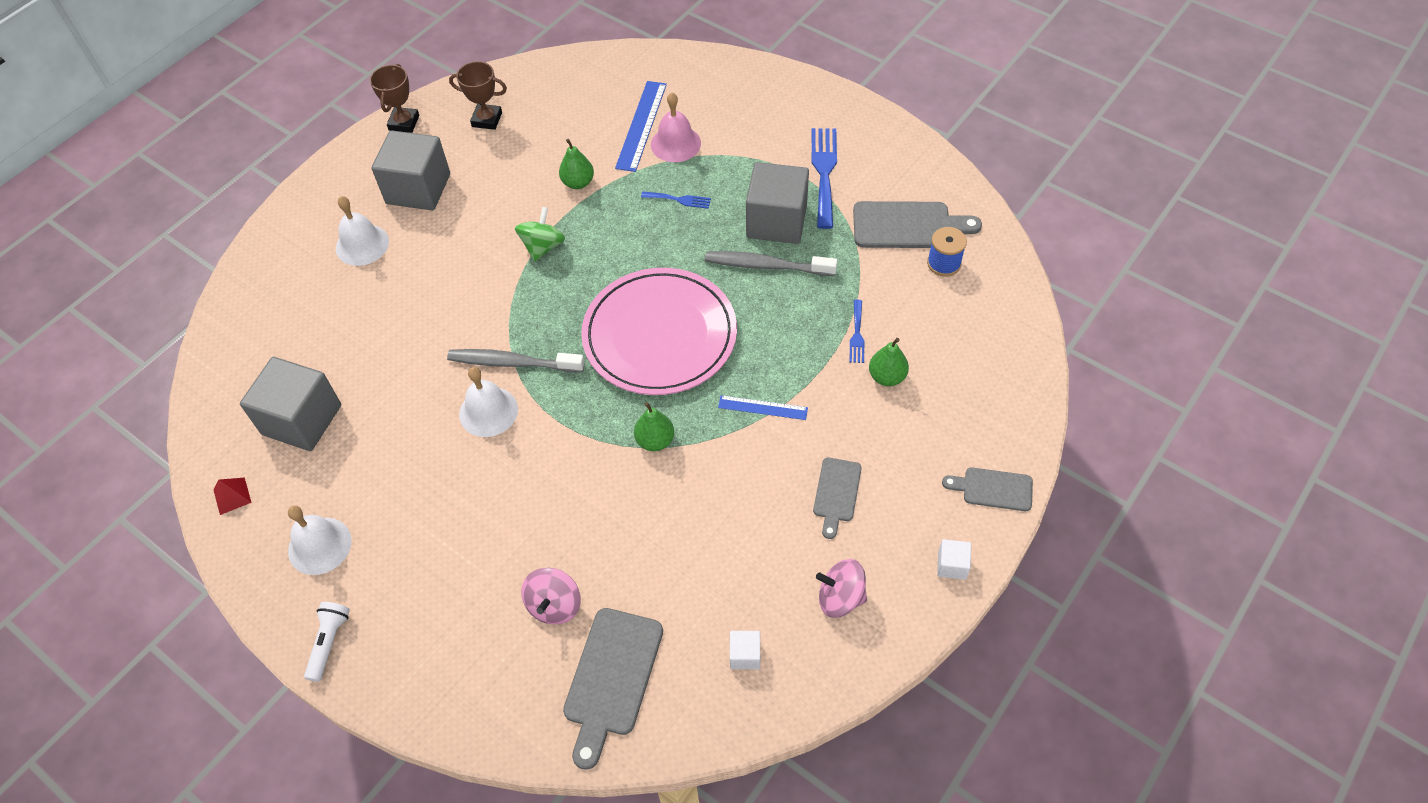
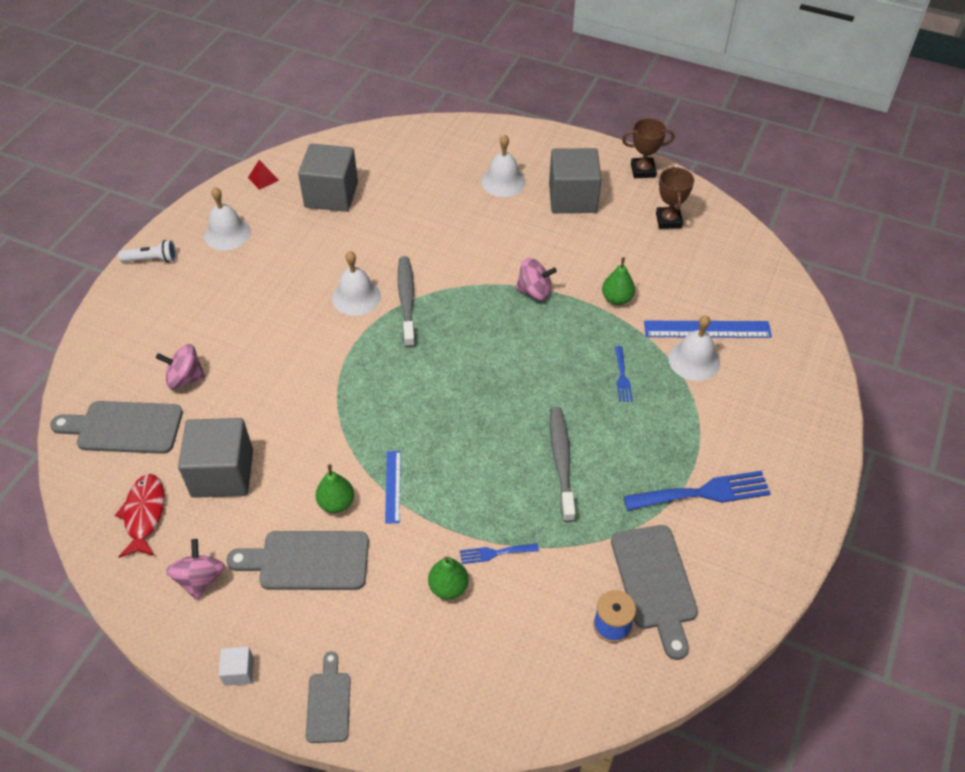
camera: 75 degrees right, 5 degrees down
(543, 246) = (535, 291): green spinning top -> pink spinning top
(655, 440) = (345, 412): green pear -> green pear (336, 503)
(660, 335) = (457, 393): pink plate -> none
(675, 143) = (694, 360): pink bell -> white bell
(745, 655) = (144, 514): white cube -> red fish
(776, 221) = (621, 461): grey cube -> grey cube (222, 473)
(836, 493) = (307, 561): grey cutting board -> grey cutting board, size x1.66

